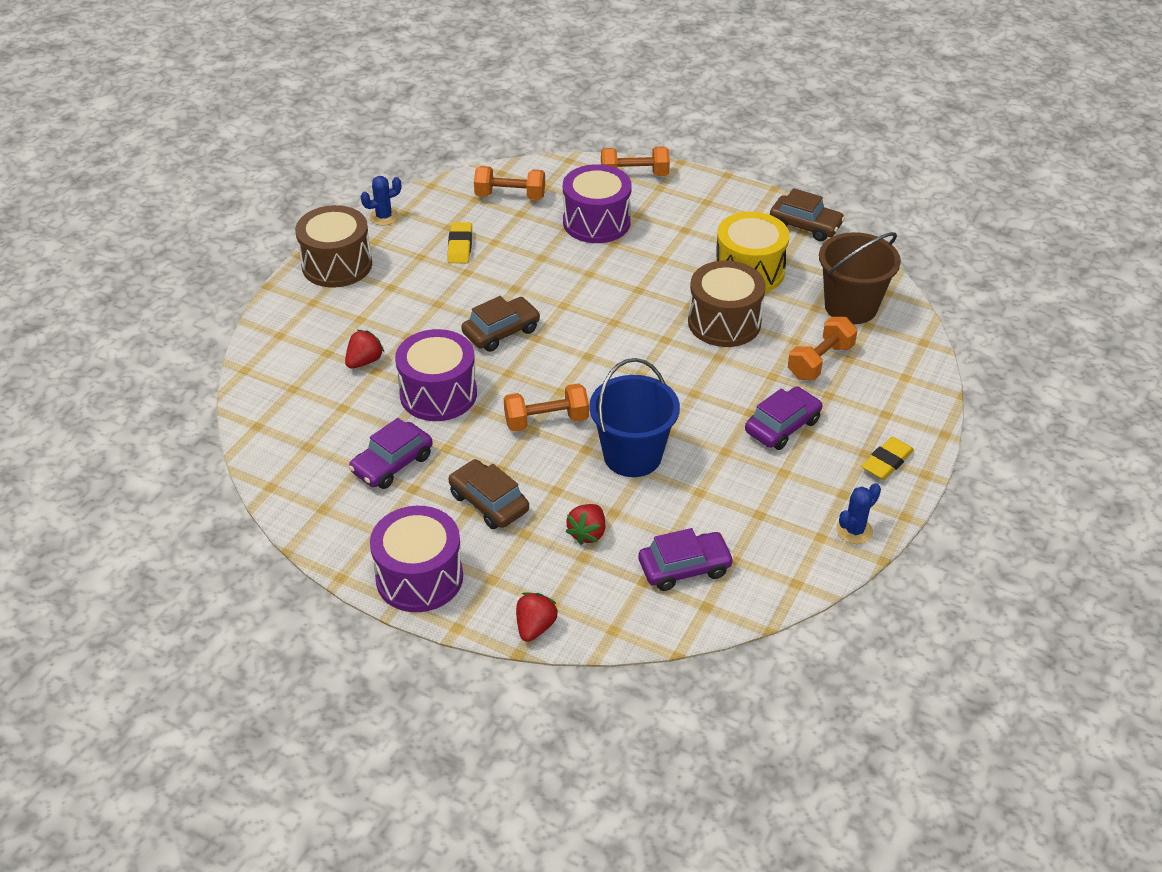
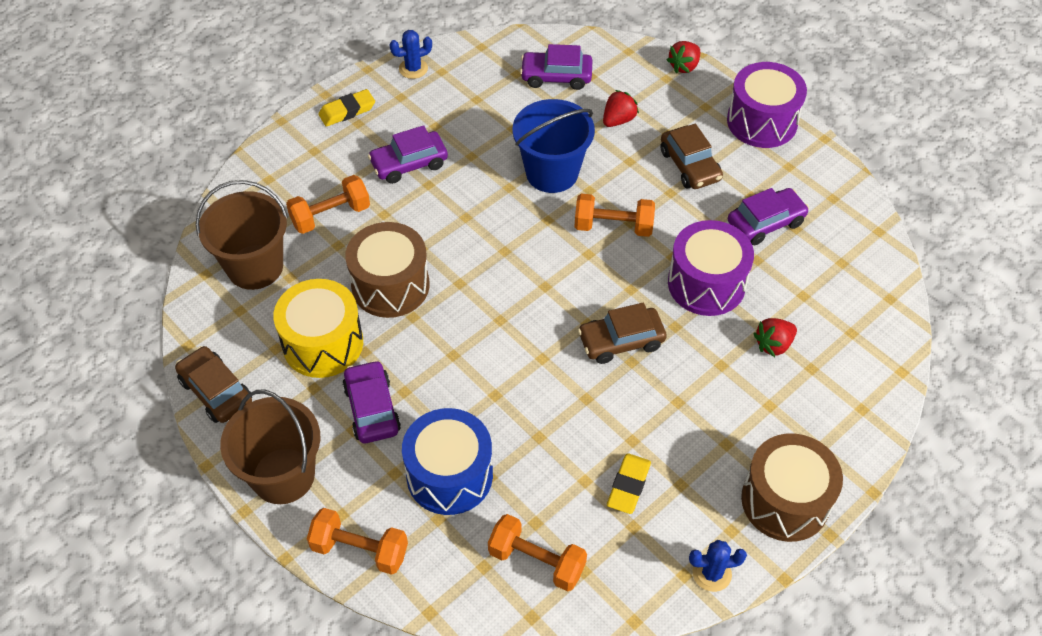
camera: 160 degrees left, 10 degrees up
(596, 222) = (449, 475): purple drum -> blue drum
(679, 243) = (372, 409): none -> purple car
(715, 195) = (283, 475): none -> brown bucket

